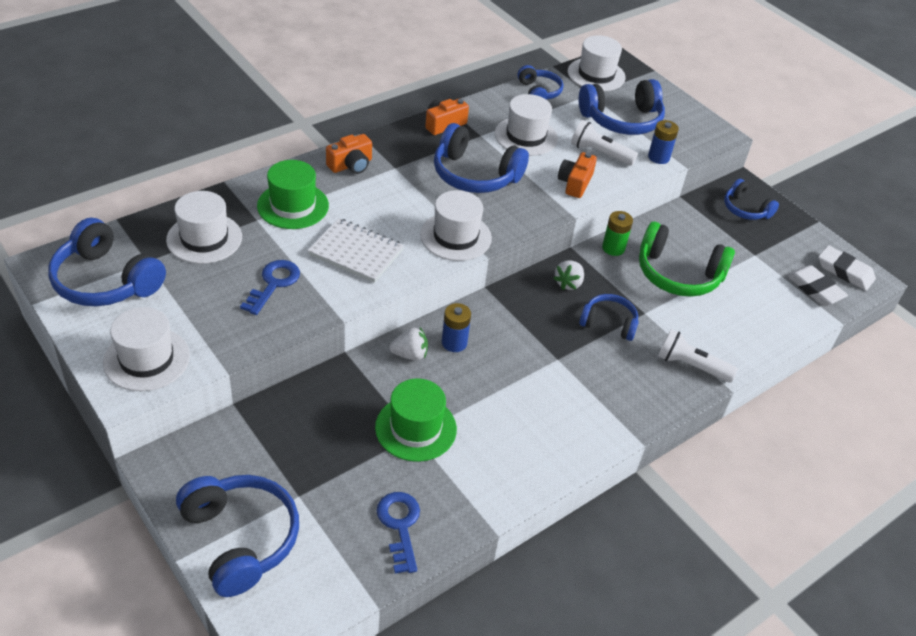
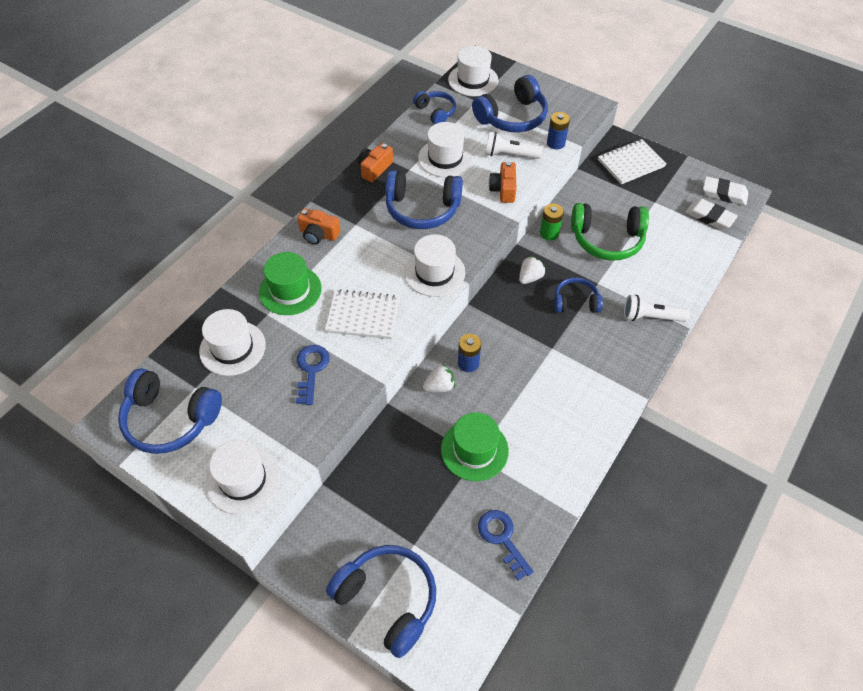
camera: 15 degrees left, 10 degrees up
(351, 165) = (318, 234): orange camera -> orange camera turned 75 degrees clockwise
(568, 283) = (530, 277): white strawberry -> white strawberry turned 150 degrees counterclockwise
(745, 209) = (631, 163): blue headphones -> white notebook

